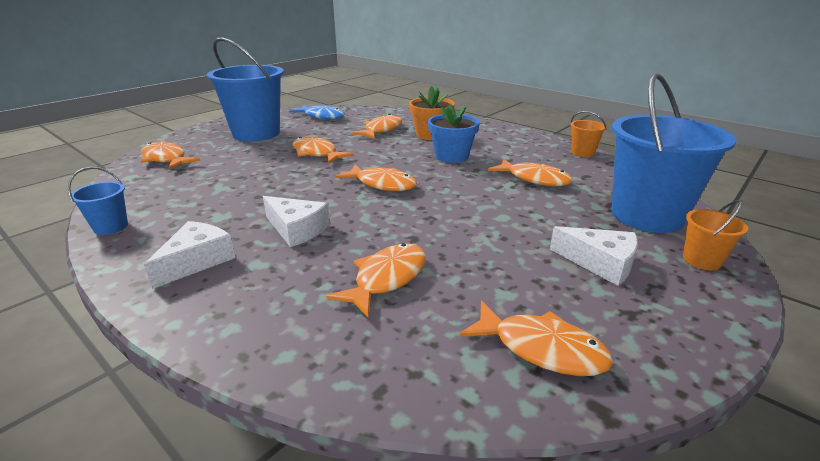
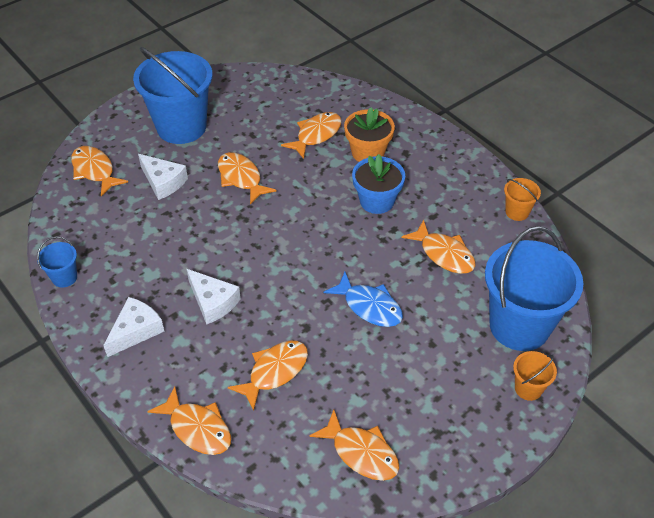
camera: 10 degrees right, 20 degrees up
(322, 116) = (255, 94): blue fish -> blue fish (369, 306)
(382, 184) = (296, 243): orange fish -> orange fish (197, 428)
(600, 263) = (444, 379): white cheese -> white cheese (163, 182)

